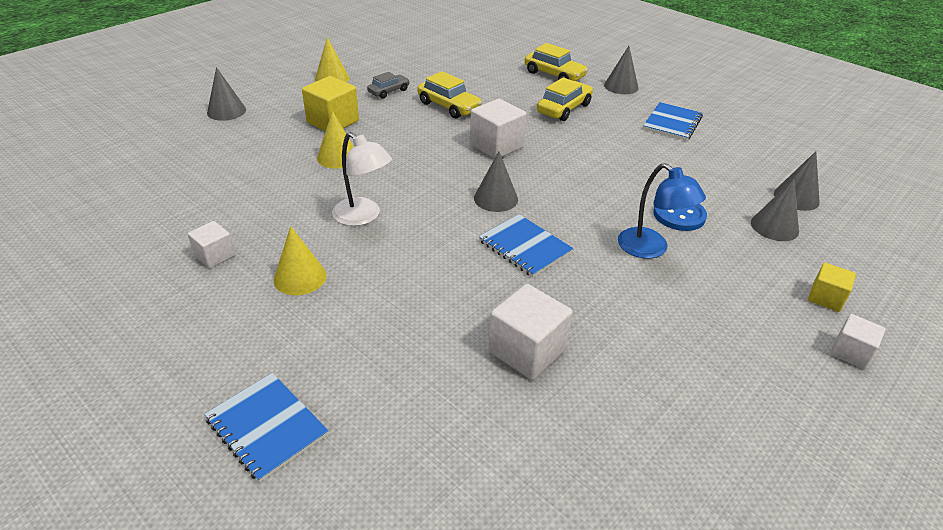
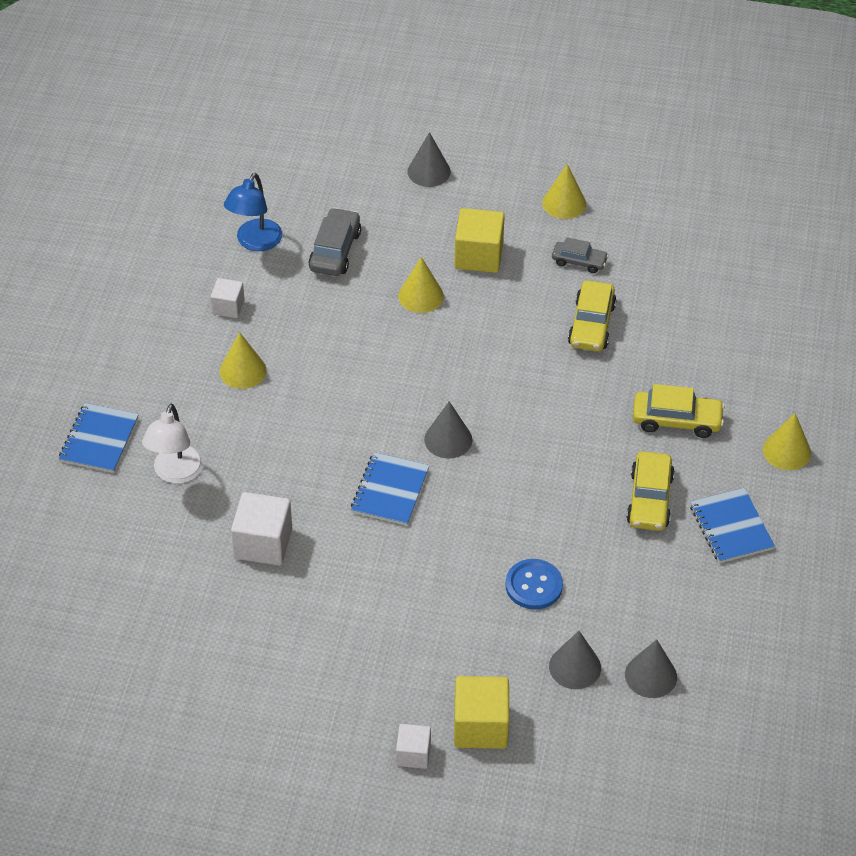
camera: 60 degrees right, 10 degrees up
(237, 176) = (335, 251): none -> grey car
(363, 216) = (346, 364): white lamp -> white lamp (176, 473)
(496, 146) = (543, 399): white cube -> none
(554, 75) = (757, 379): yellow car -> yellow car (649, 499)
(621, 86) = (786, 451): grey cone -> yellow cone
(650, 249) = (457, 580): blue lamp -> blue lamp (255, 242)
(672, 123) = (731, 527): blue notebook -> blue notebook turned 75 degrees clockwise
(825, 298) = (480, 726): yellow cube -> yellow cube, size x1.69

